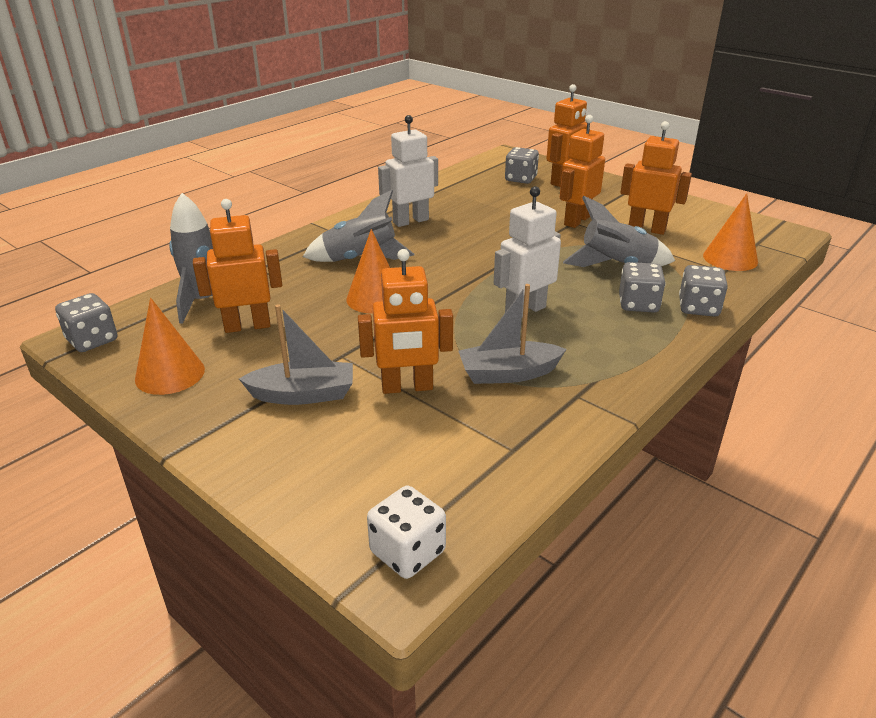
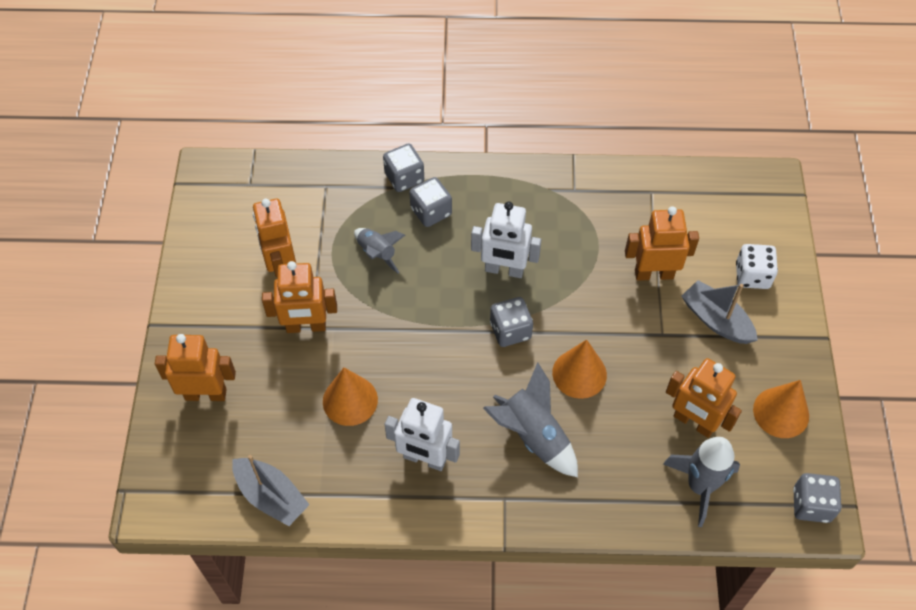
camera: 130 degrees left, 25 degrees up
(407, 387) = (654, 274): orange robot -> orange robot turned 45 degrees counterclockwise
(407, 552) = (757, 188): white dice -> white dice (752, 276)
(508, 373) = (587, 234): grey boat -> grey boat (271, 496)
(520, 179) = (230, 438): grey dice -> grey dice (510, 330)
(616, 265) = (377, 253): grey rocket -> grey rocket, size x0.63
(730, 258) = (298, 190): orange cone -> orange cone (350, 400)

